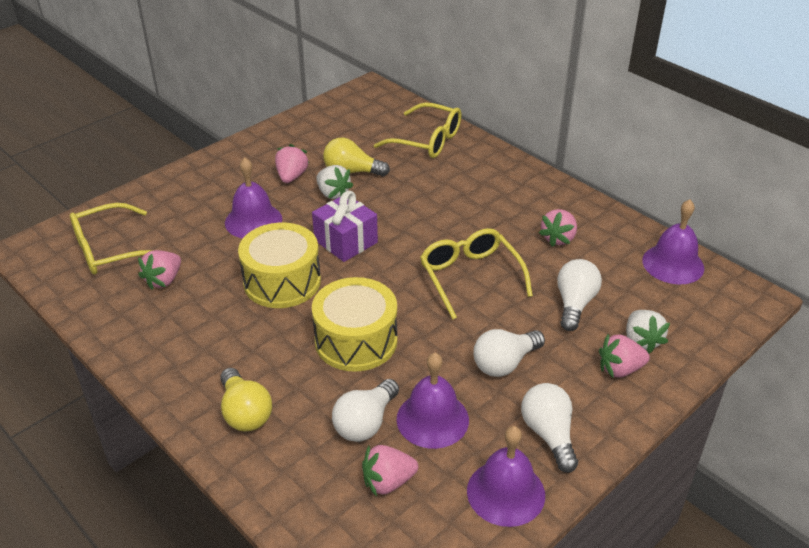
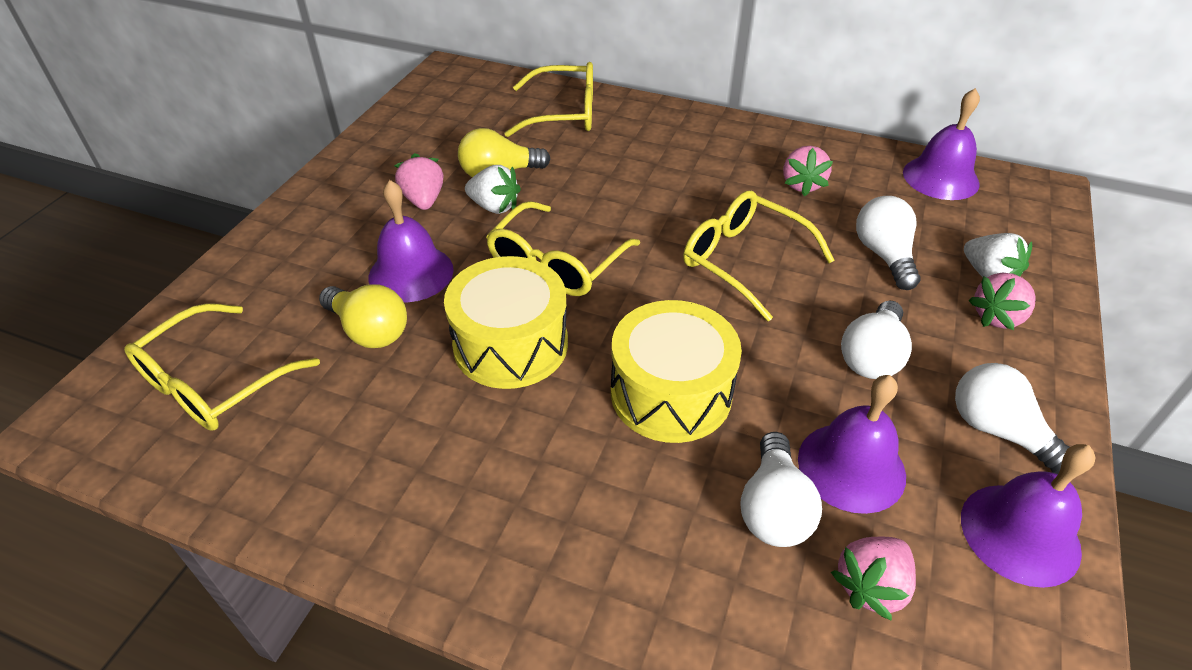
camera: 25 degrees left, 5 degrees up
(164, 280) = (333, 401): pink strawberry -> none
(245, 412) = (597, 564): yellow light bulb -> yellow light bulb (369, 330)
(345, 241) = (557, 263): purple gift -> yellow glasses

